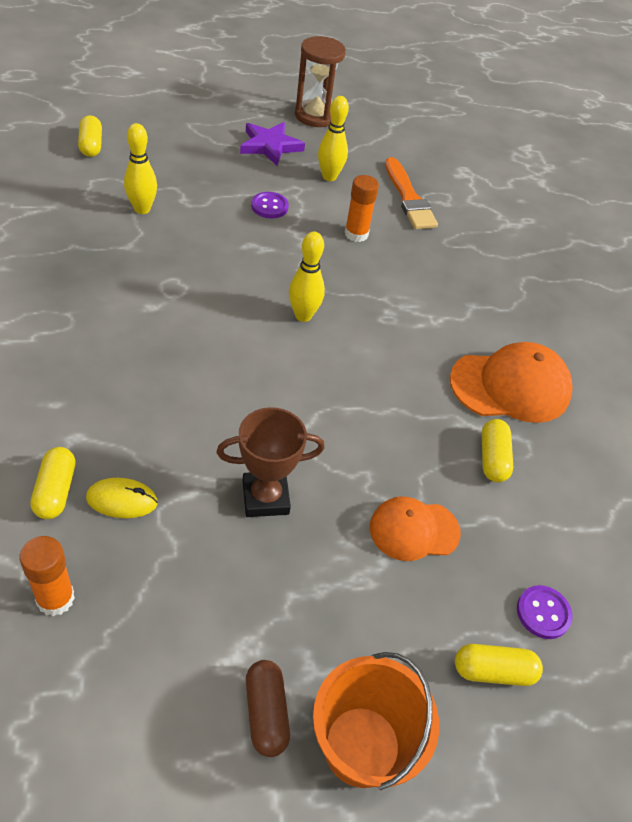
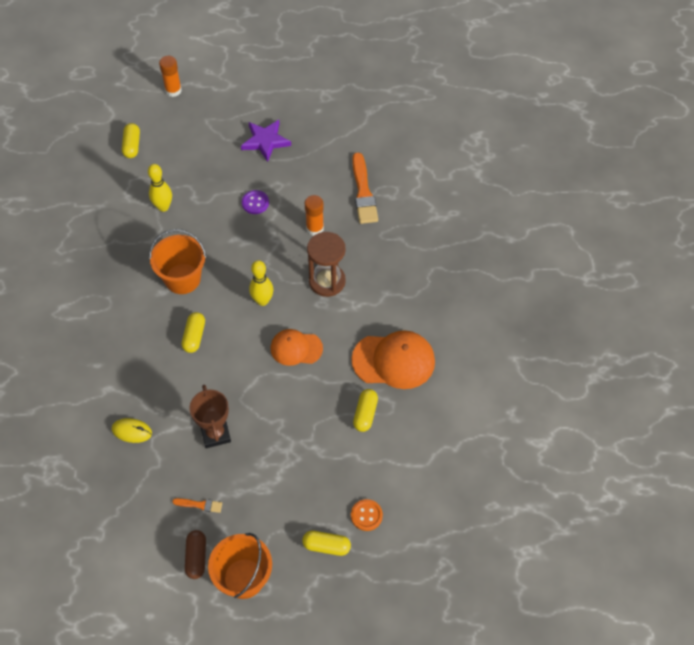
camera: 15 degrees right, 10 degrees up
(55, 491) = (95, 423): yellow capsule -> yellow capsule (194, 336)
(55, 598) = (92, 487): orange glue stick -> orange glue stick (173, 90)
(181, 290) = (182, 279): none -> orange bucket
(257, 615) = (199, 505): none -> orange brush
(265, 497) = (215, 434): brown trophy -> brown trophy turned 75 degrees clockwise
(315, 116) = (307, 107): brown hourglass -> brown hourglass (327, 281)
(329, 177) = (306, 172): yellow bowling pin -> none
(414, 530) = (301, 459): orange cap -> orange cap (296, 348)
(543, 613) = (366, 515): purple button -> orange button

